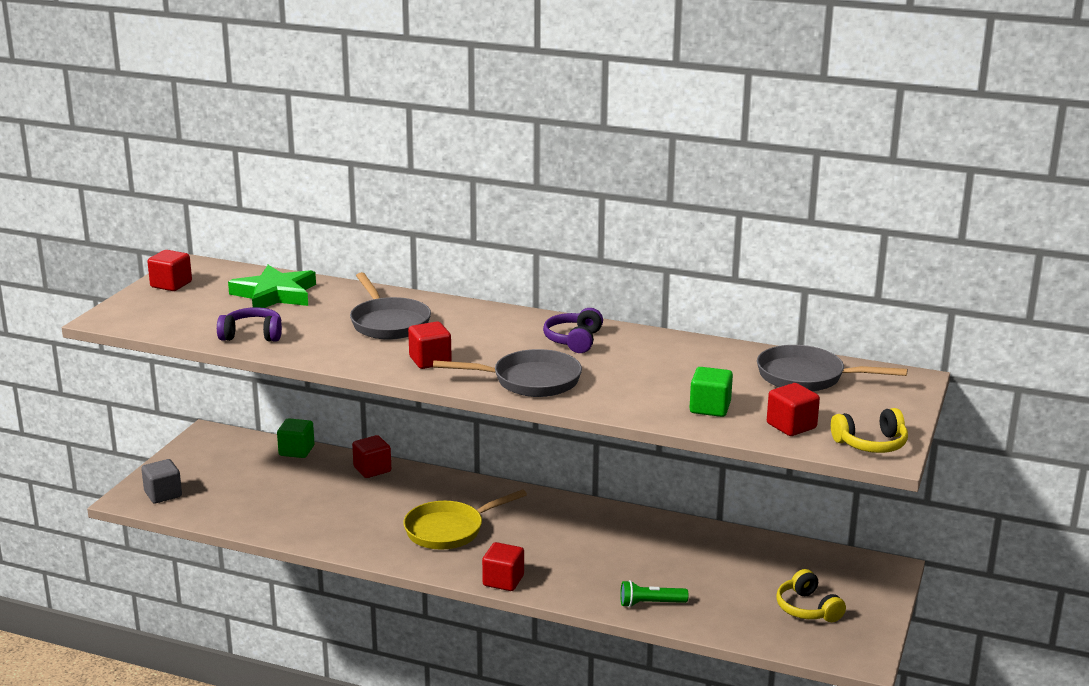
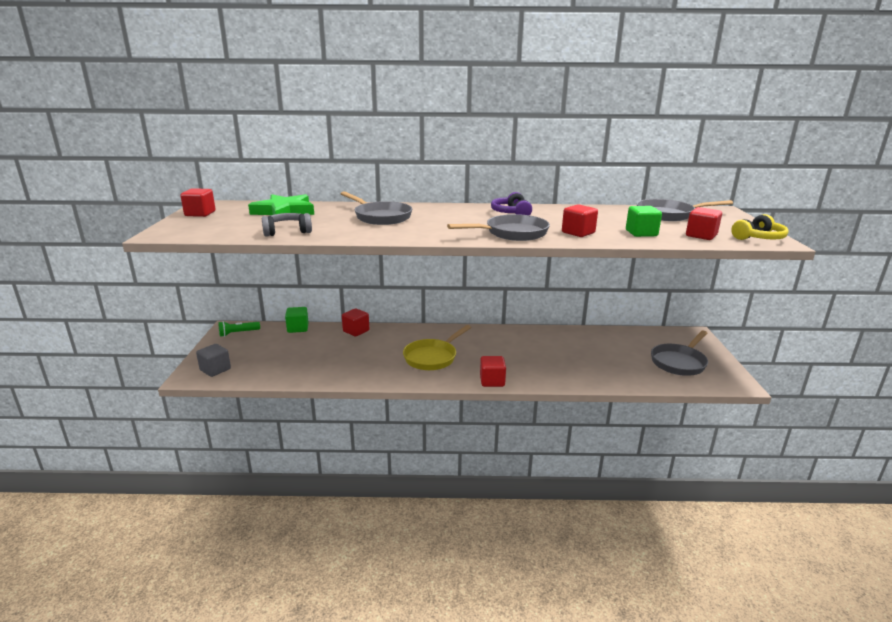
camera: 20 degrees left, 0 degrees up
(252, 335) = (287, 232): purple headphones -> grey headphones
(430, 360) = (432, 231): red cube -> red cube (578, 233)
(650, 603) = (592, 377): green flashlight -> green flashlight (238, 333)
(807, 608) = (679, 362): yellow headphones -> grey pan

